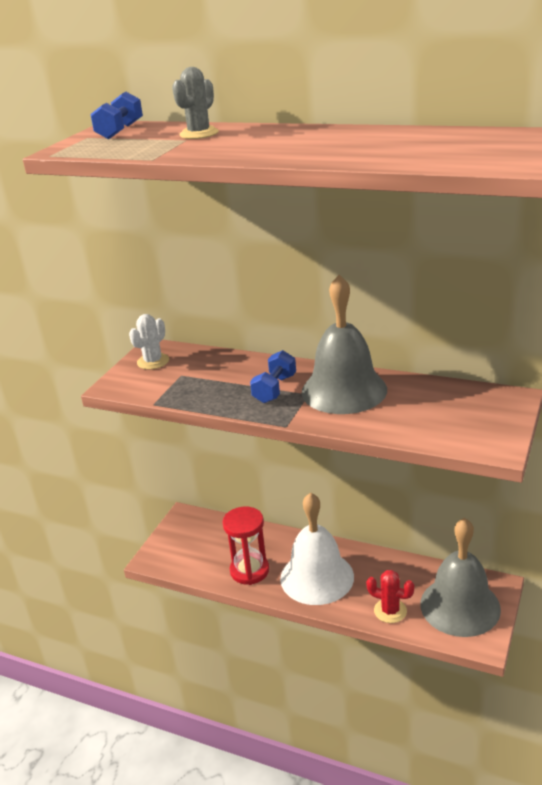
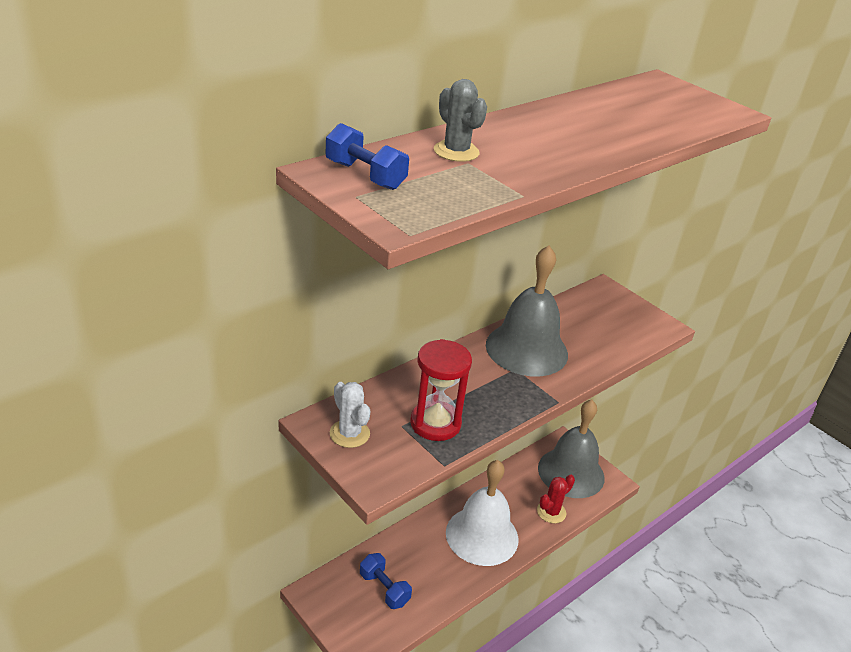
camera: 70 degrees left, 5 degrees up
(249, 570) = (438, 577): red hourglass -> red hourglass (435, 423)
(275, 389) = (489, 382): blue dumbbell -> blue dumbbell (384, 589)

